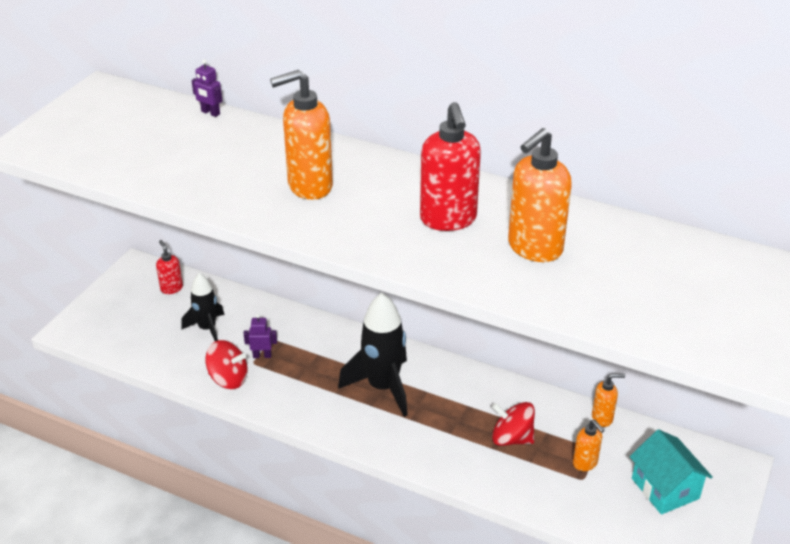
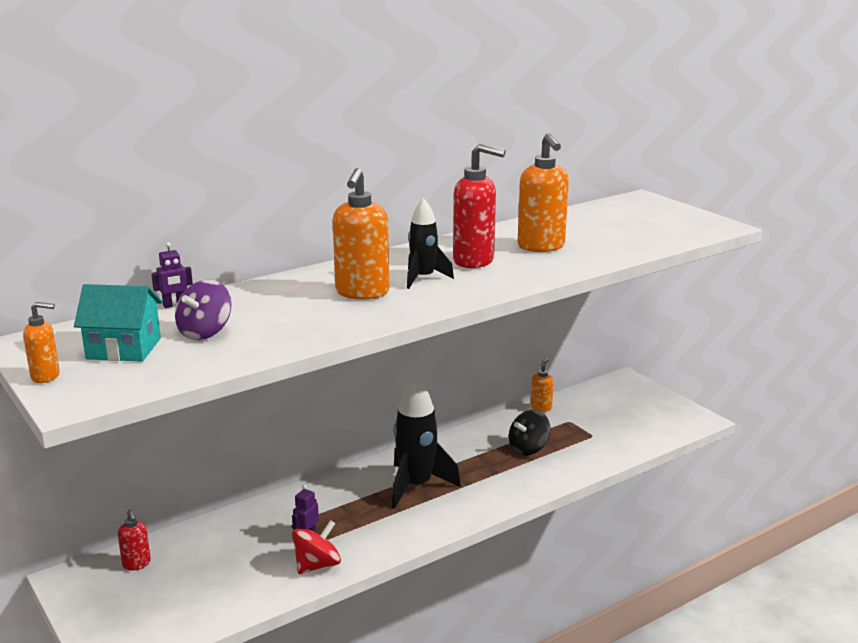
camera: 60 degrees left, 15 degrees down
(169, 146) = (205, 332): none -> purple spinning top
(171, 288) = (136, 564): red soap dispenser -> red soap dispenser turned 120 degrees counterclockwise
(207, 329) = (229, 558): black rocket -> black rocket (423, 278)
(512, 438) = (528, 448): red spinning top -> black spinning top
(585, 463) = (578, 429): orange soap dispenser -> orange soap dispenser (46, 376)
(665, 488) = (625, 410): turquoise house -> turquoise house (124, 348)

